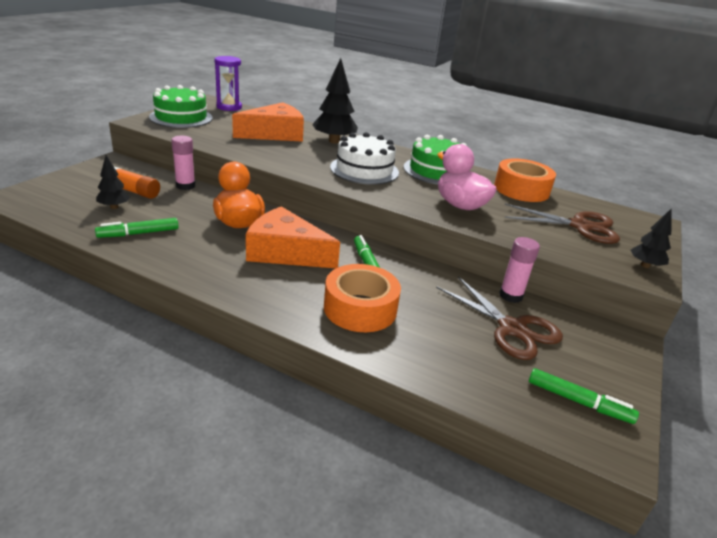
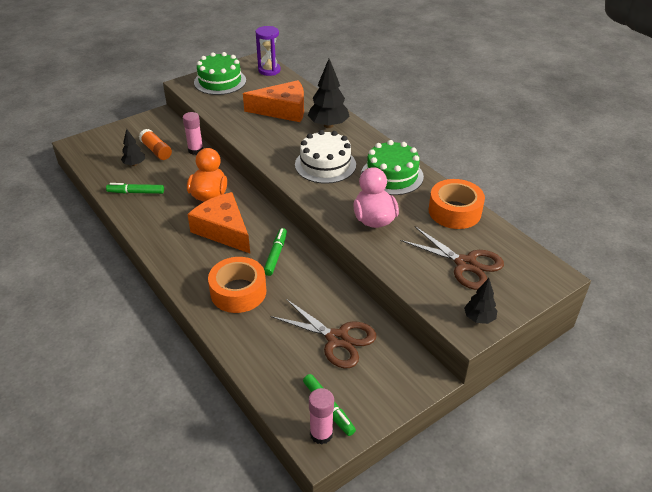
camera: 30 degrees right, 10 degrees up
(510, 296) = (366, 311): pink glue stick -> pink glue stick (321, 434)
(512, 328) = (337, 339): brown scissors -> brown scissors turned 45 degrees counterclockwise

